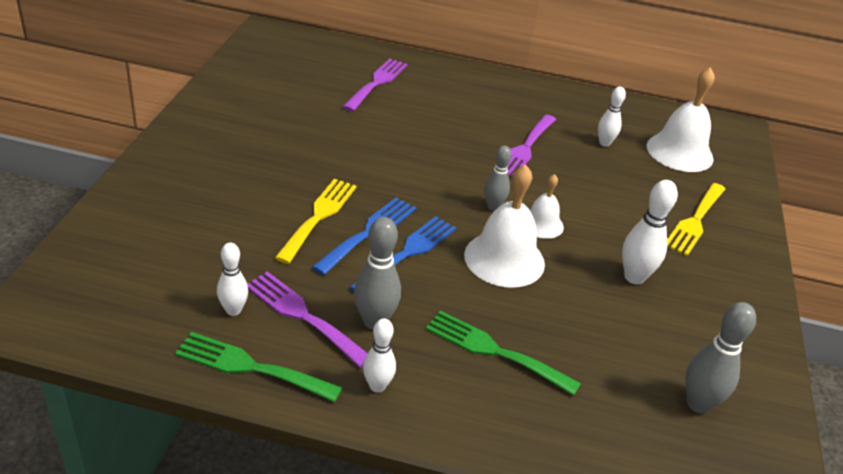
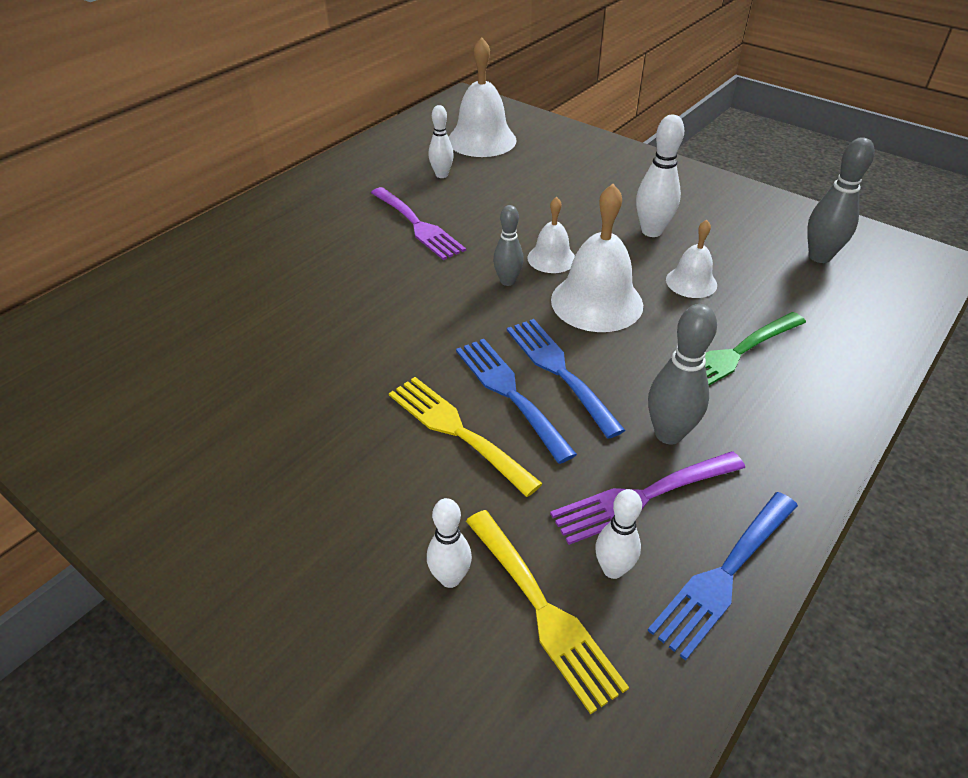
camera: 60 degrees left, 5 degrees up
(250, 367) = (723, 576): green fork -> blue fork
(377, 83) = (202, 295): purple fork -> none
(377, 386) = (772, 462): white bowling pin -> white bowling pin (450, 578)
(577, 312) = (691, 282): none -> white bell
(695, 221) = (586, 170): yellow fork -> yellow fork (544, 611)

